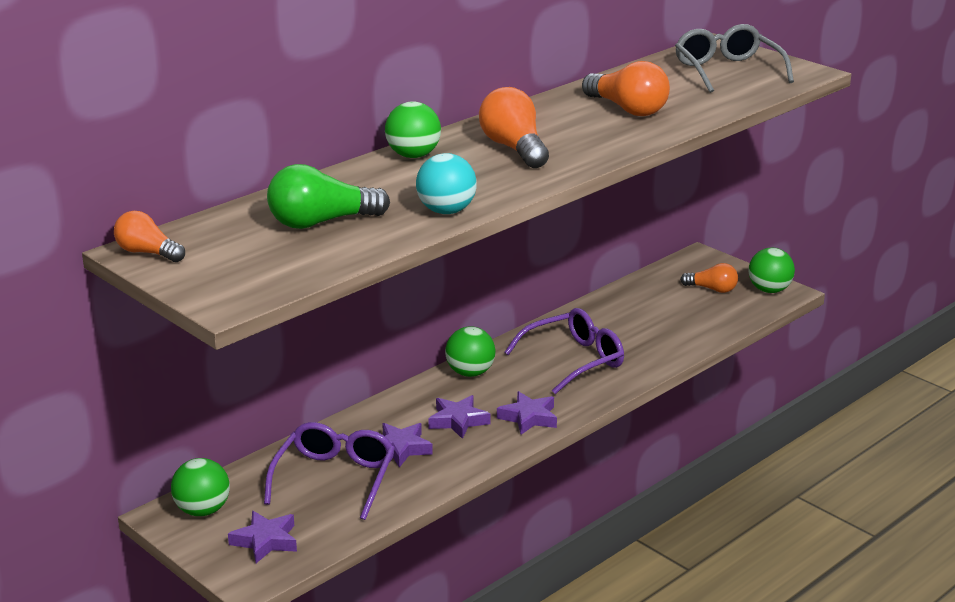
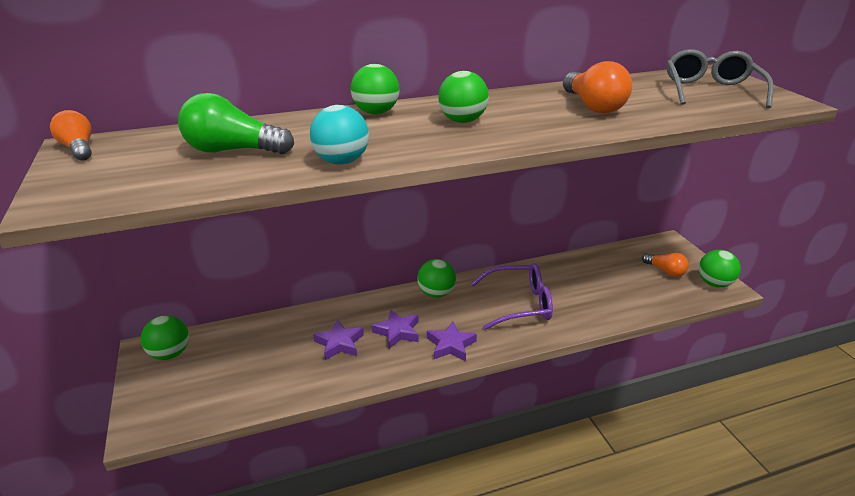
camera: 25 degrees right, 5 degrees up
(265, 541) = (182, 396): purple star -> none
(335, 478) = (274, 355): purple glasses -> none
(514, 148) = (462, 121): orange light bulb -> green ball

